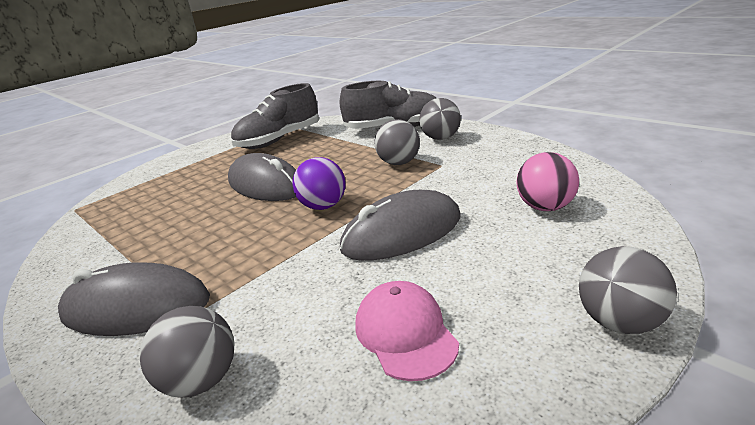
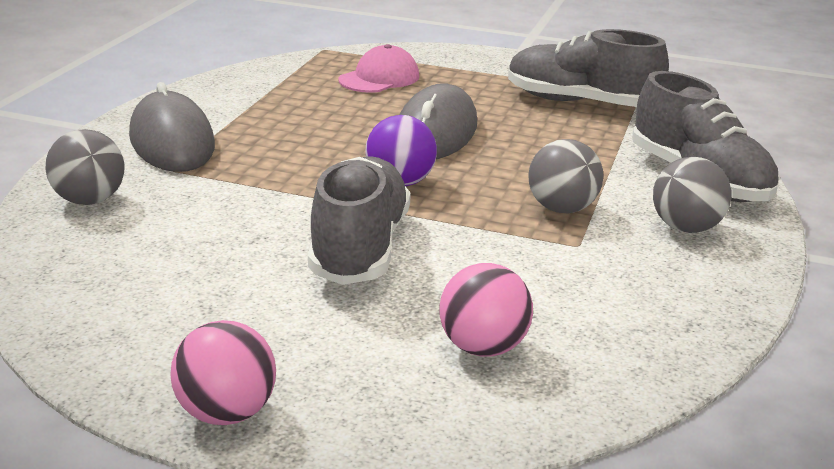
camera: 60 degrees right, 0 degrees up
(402, 233) = (359, 247): grey mouse -> grey shoe
(405, 333) = (172, 282): pink cap -> pink cap (379, 78)
(619, 322) = (226, 413): grey ball -> pink ball

